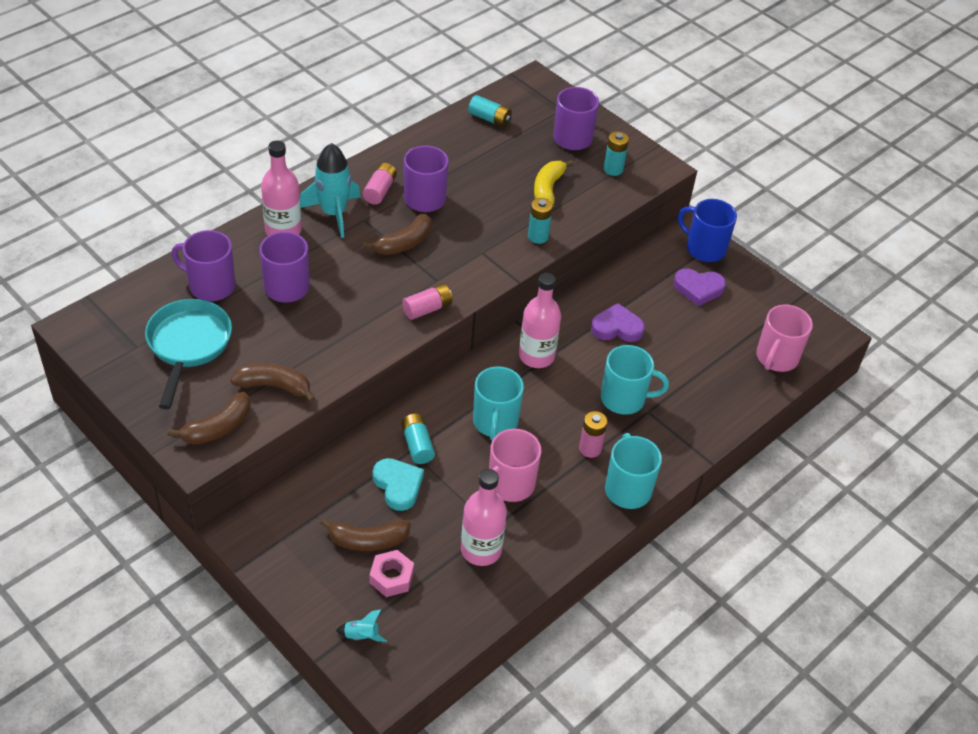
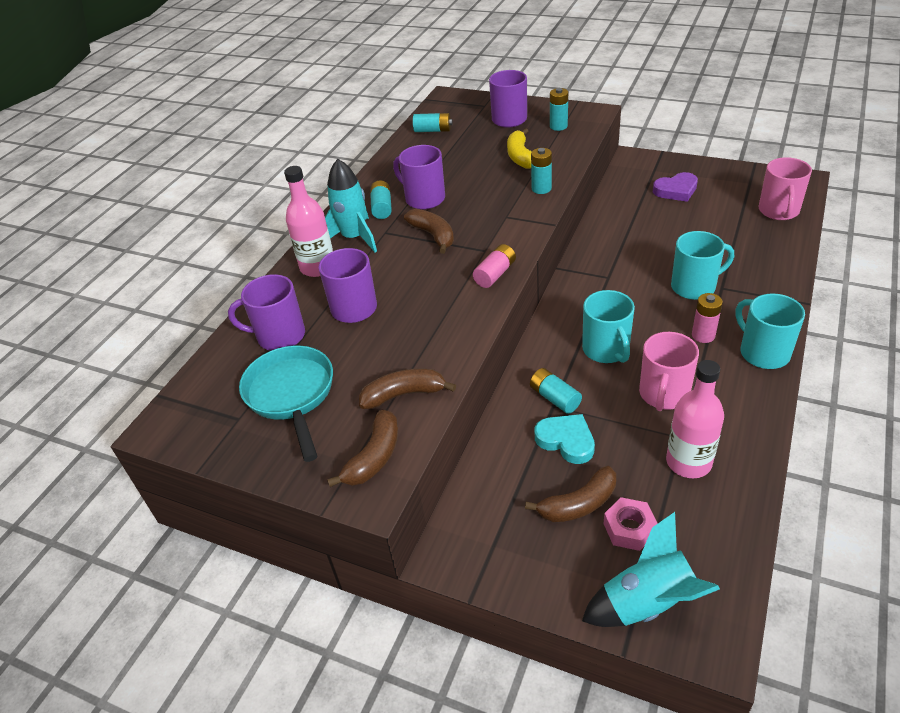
camera: 15 degrees left, 5 degrees down
(361, 635) = (648, 603): turquoise rocket -> turquoise rocket, size x2.28
(380, 190) = (382, 207): pink battery -> turquoise battery
(403, 243) = (433, 235): brown banana -> brown banana turned 60 degrees counterclockwise
(536, 356) = (596, 286): pink bottle -> none
(617, 327) = (640, 240): purple heart -> none
(704, 248) = (655, 164): blue mug -> none

